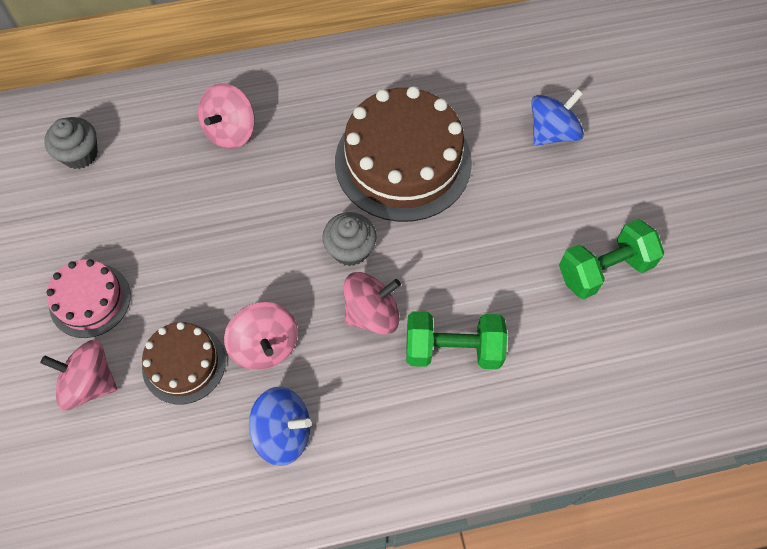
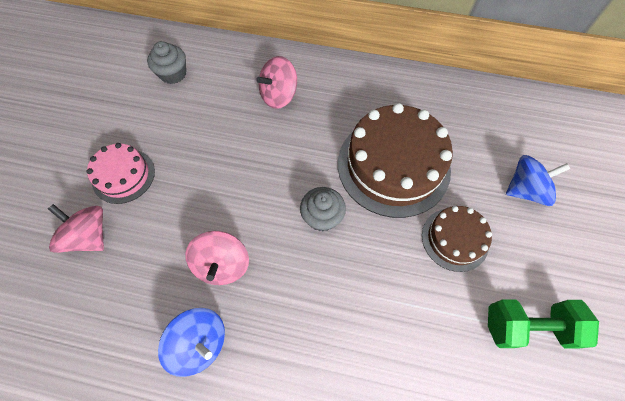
camera: 25 degrees right, 0 degrees up
(184, 363) = (159, 251): brown cake -> brown cake (454, 239)
(372, 313) = (314, 276): pink spinning top -> none
(453, 349) = (366, 337): green dumbbell -> none

